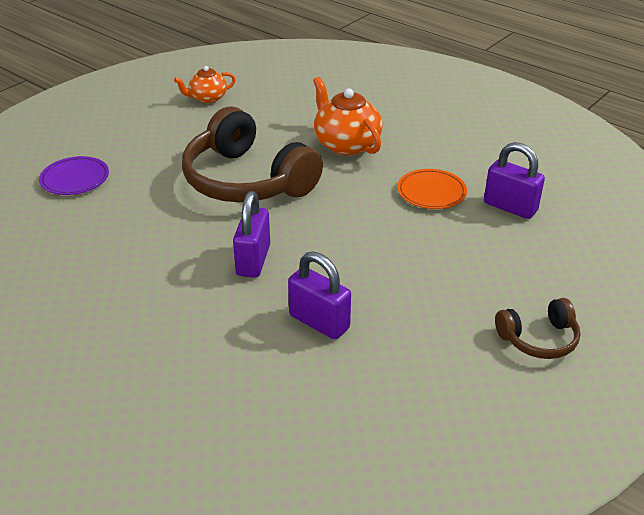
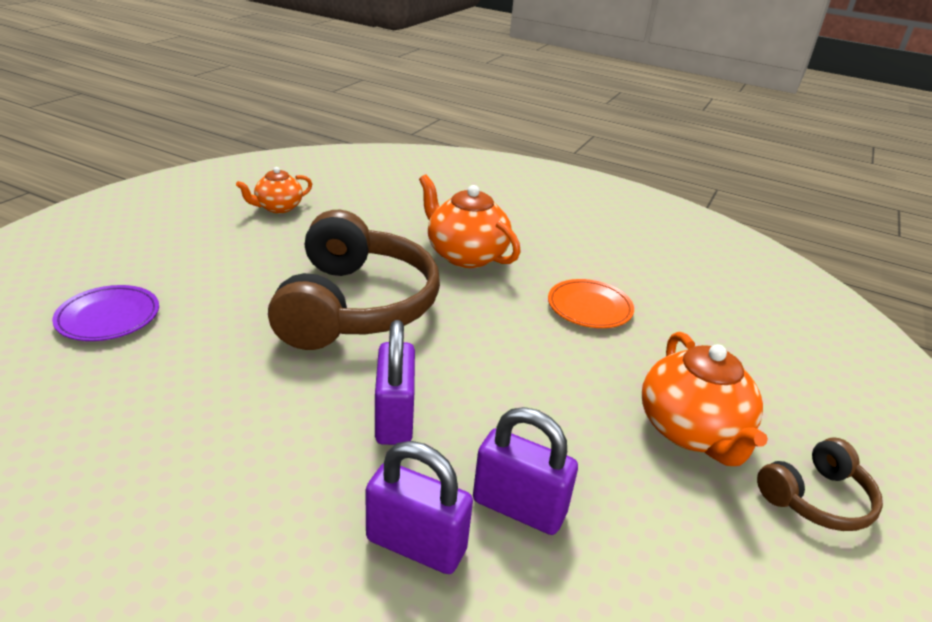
camera: 15 degrees left, 5 degrees down
(247, 180) = (355, 305): brown headphones -> brown headphones turned 120 degrees counterclockwise
(468, 287) = (692, 431): none -> orange teapot
(510, 207) = (687, 320): purple padlock -> purple padlock (416, 544)

